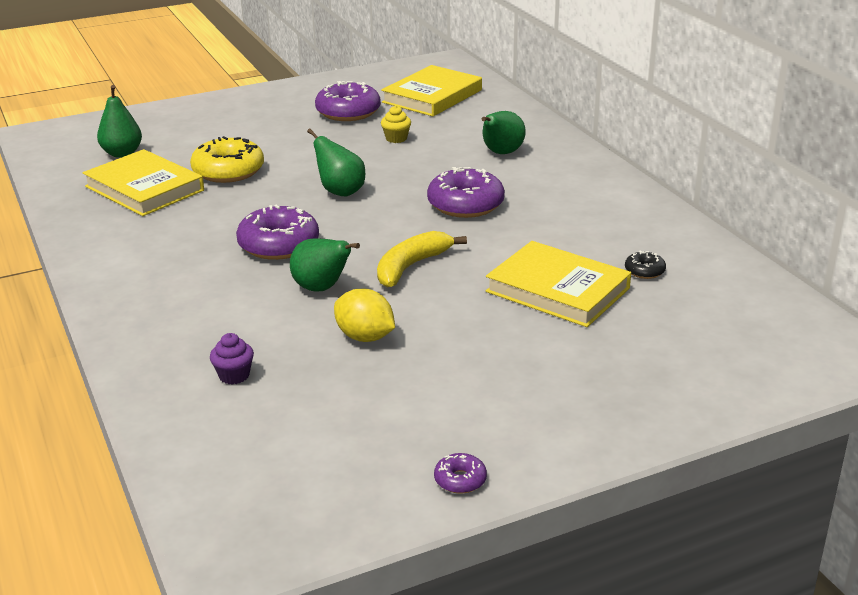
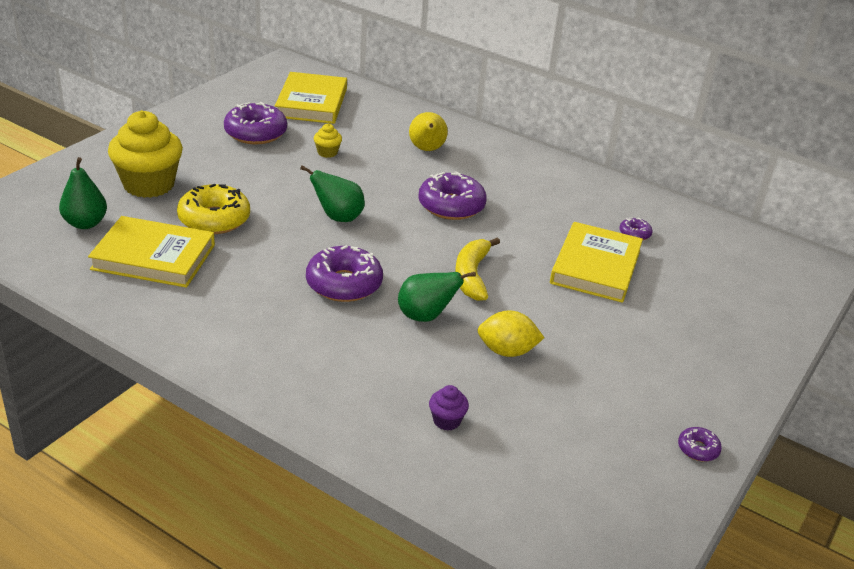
camera: 35 degrees left, 5 degrees up
(206, 135) = (149, 185): none -> yellow cupcake
(501, 153) = (427, 149): green pear -> yellow pear
(557, 290) = (596, 267): yellow book -> yellow book turned 75 degrees counterclockwise
(644, 271) = (634, 234): black donut -> purple donut

